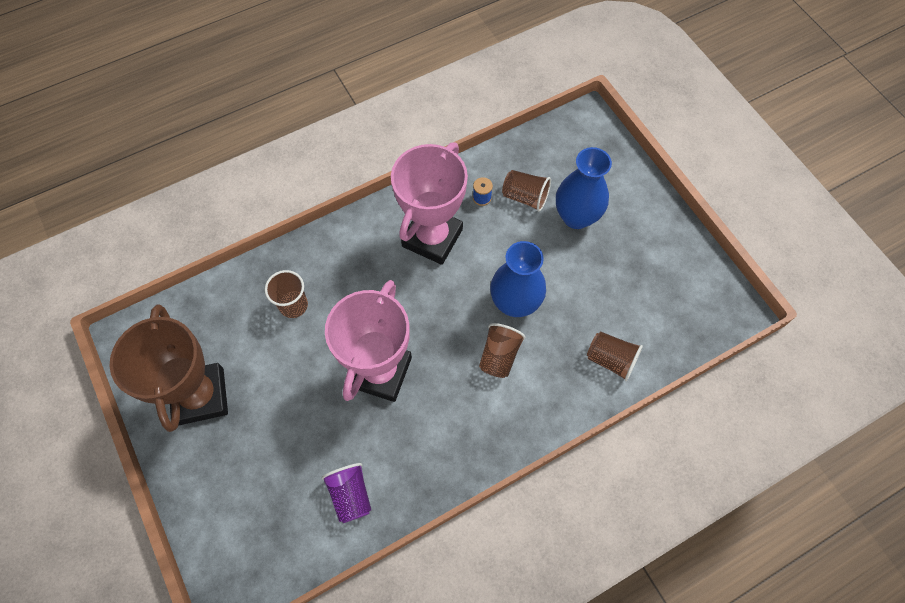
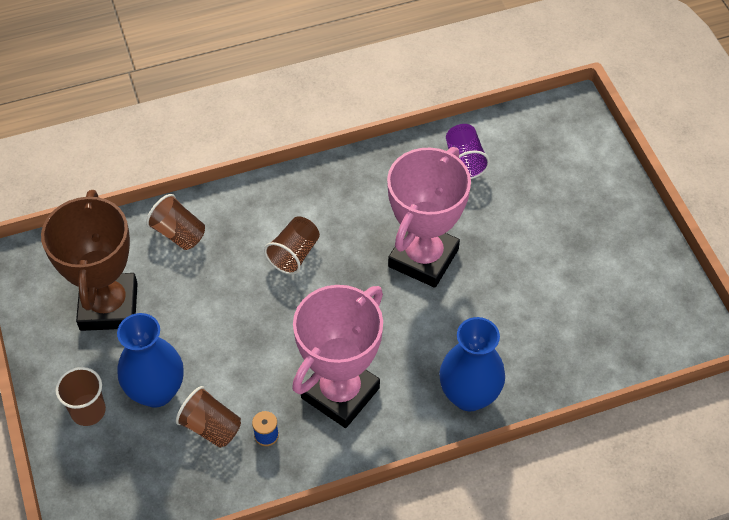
camera: 170 degrees left, 10 degrees down
(200, 396) = (614, 263): brown trophy -> brown trophy (109, 306)
(293, 305) = (514, 339): brown cup -> brown cup (88, 411)
(515, 303) = (262, 303): blue vase -> blue vase (469, 395)

